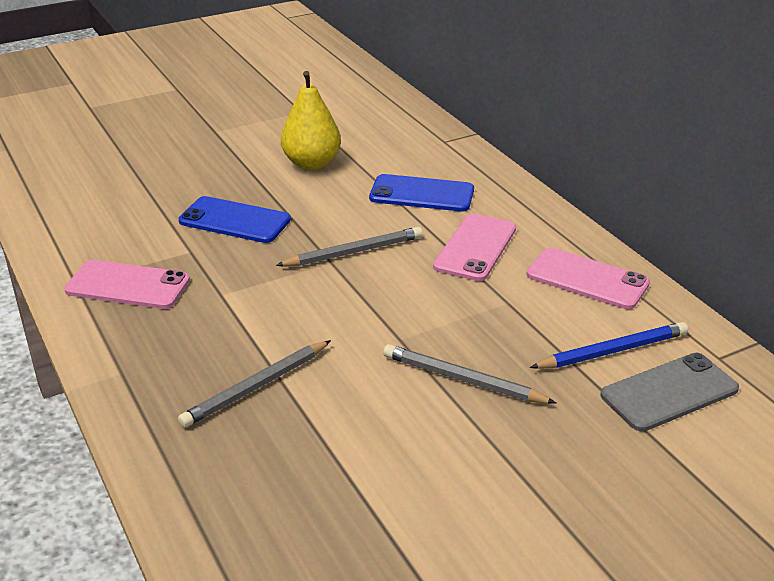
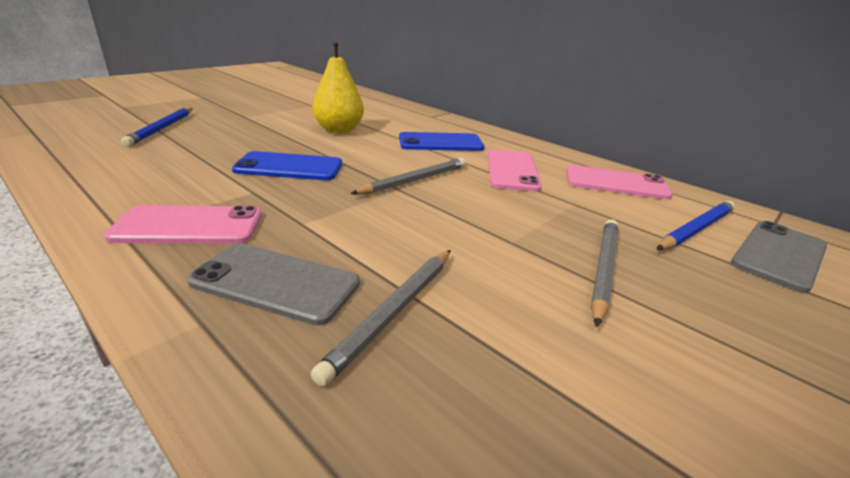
camera: 20 degrees left, 5 degrees down
(124, 150) = (161, 129): none -> blue pencil
(180, 349) = (275, 282): none -> grey phone
(463, 379) = (604, 269): grey pencil -> grey pencil turned 105 degrees clockwise

